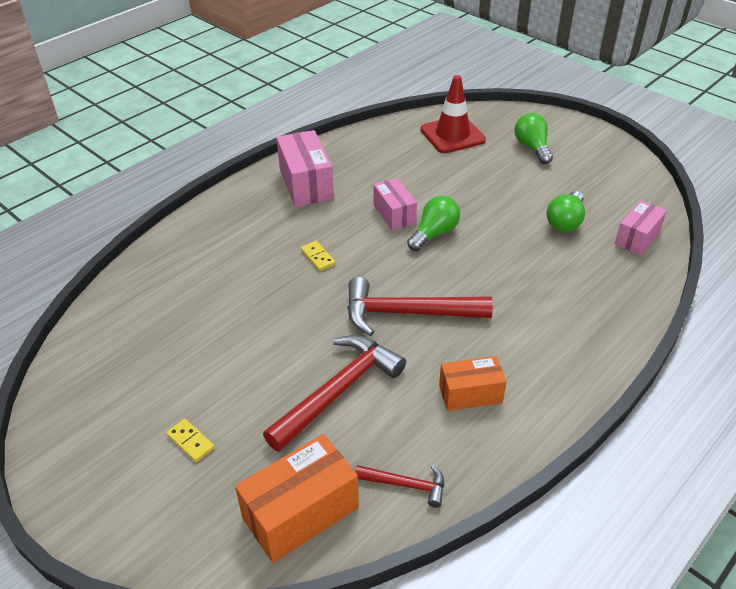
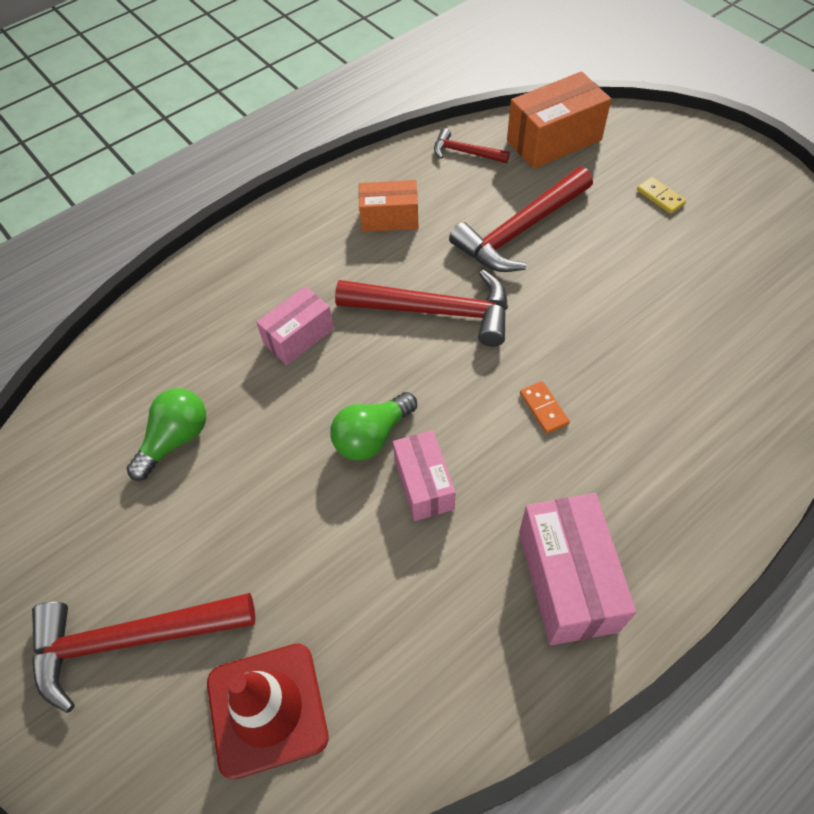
camera: 170 degrees left, 15 degrees up
(318, 257) = (543, 408): yellow domino -> orange domino
(532, 148) = (132, 639): green light bulb -> red hammer
(637, 238) = (96, 398): pink box -> pink box (299, 336)

